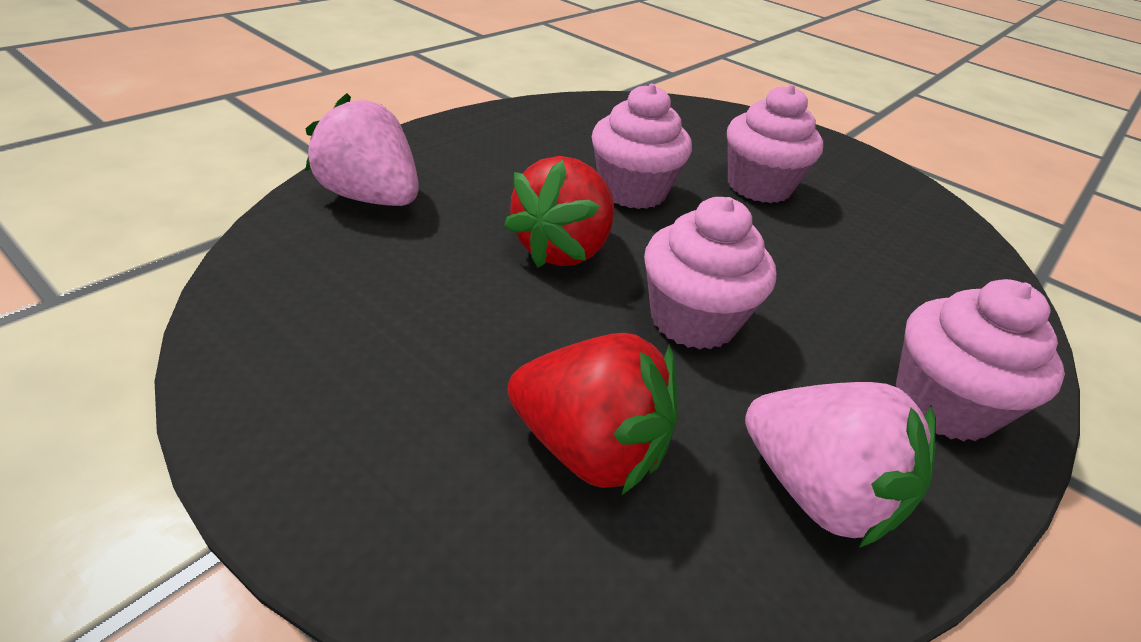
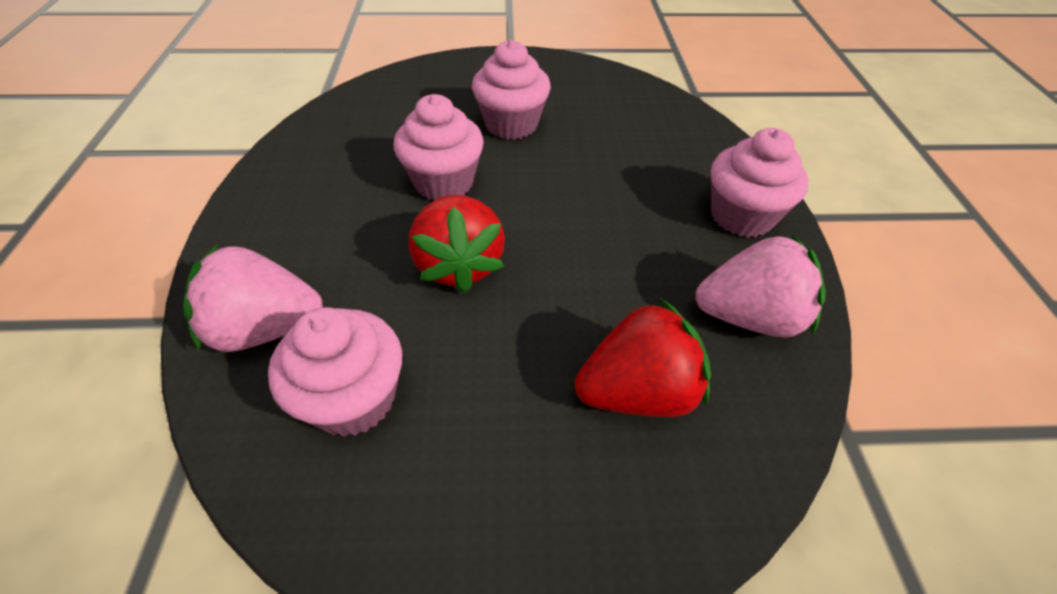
camera: 40 degrees left, 10 degrees up
(693, 320) = (588, 257): pink cupcake -> pink cupcake (353, 398)

